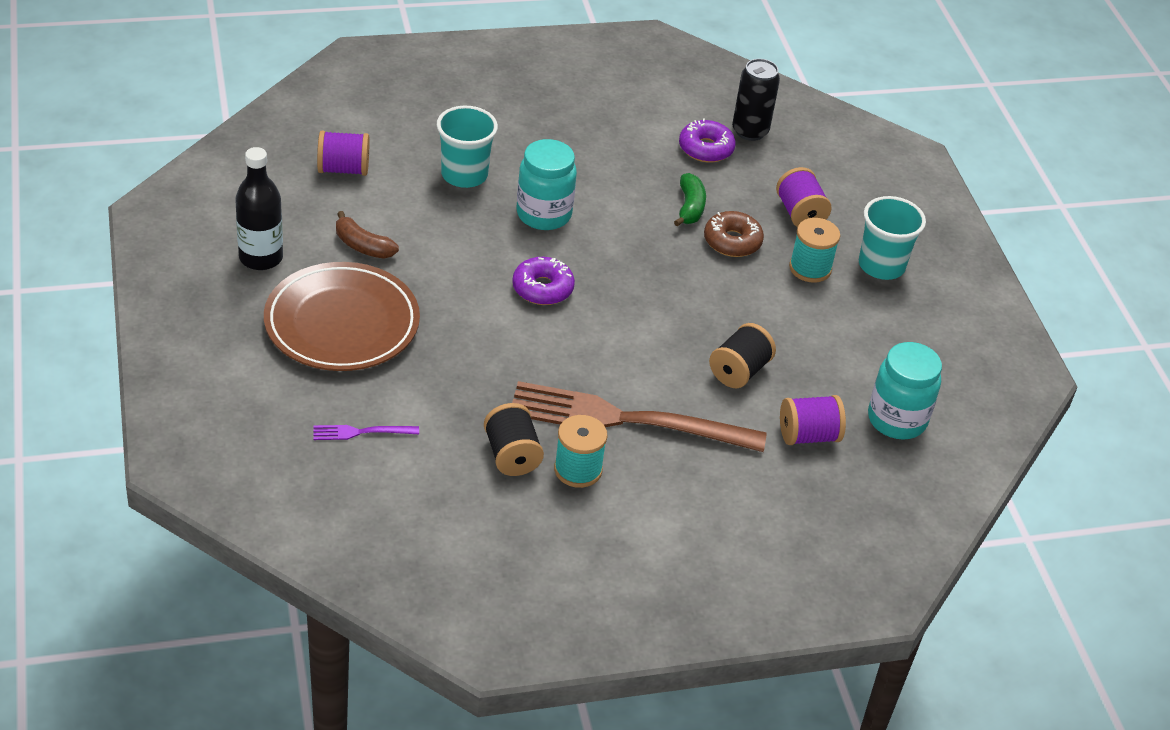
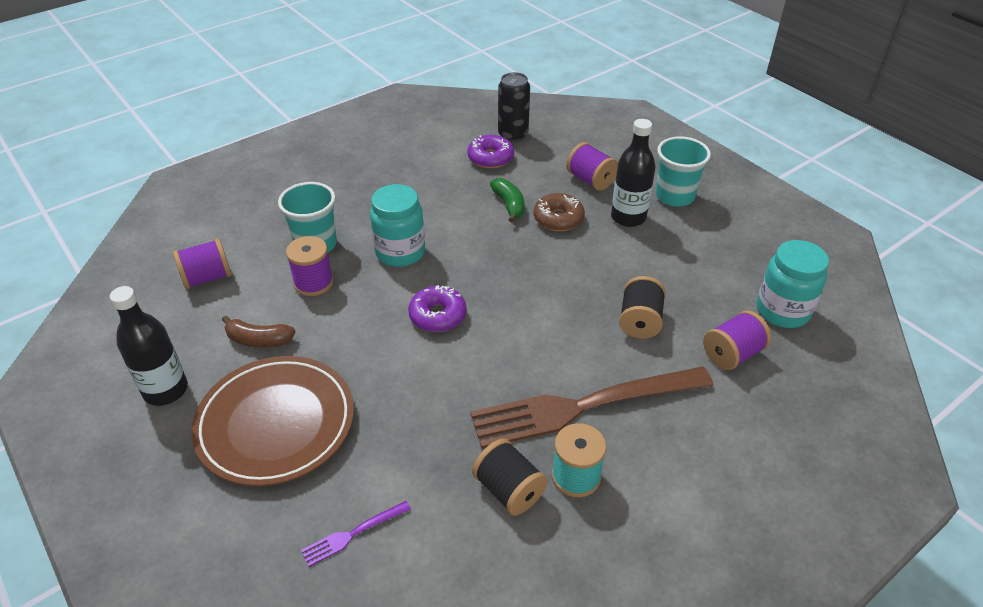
camera: 20 degrees left, 0 degrees up
(441, 212) = (313, 283): none -> purple spool
(810, 268) = (628, 217): turquoise spool -> black bottle

